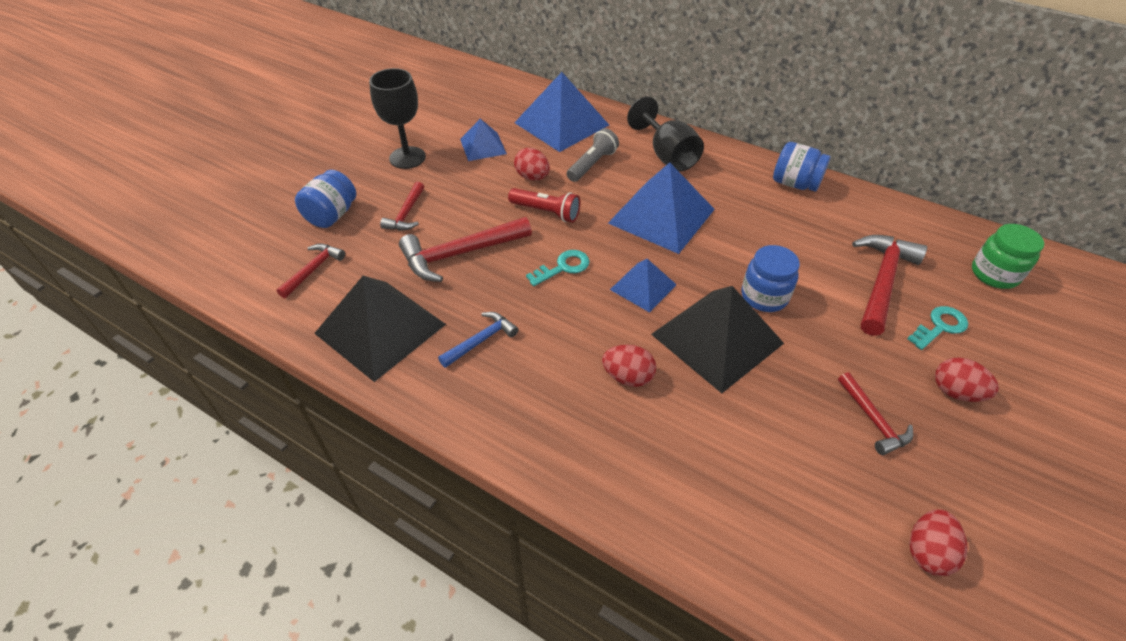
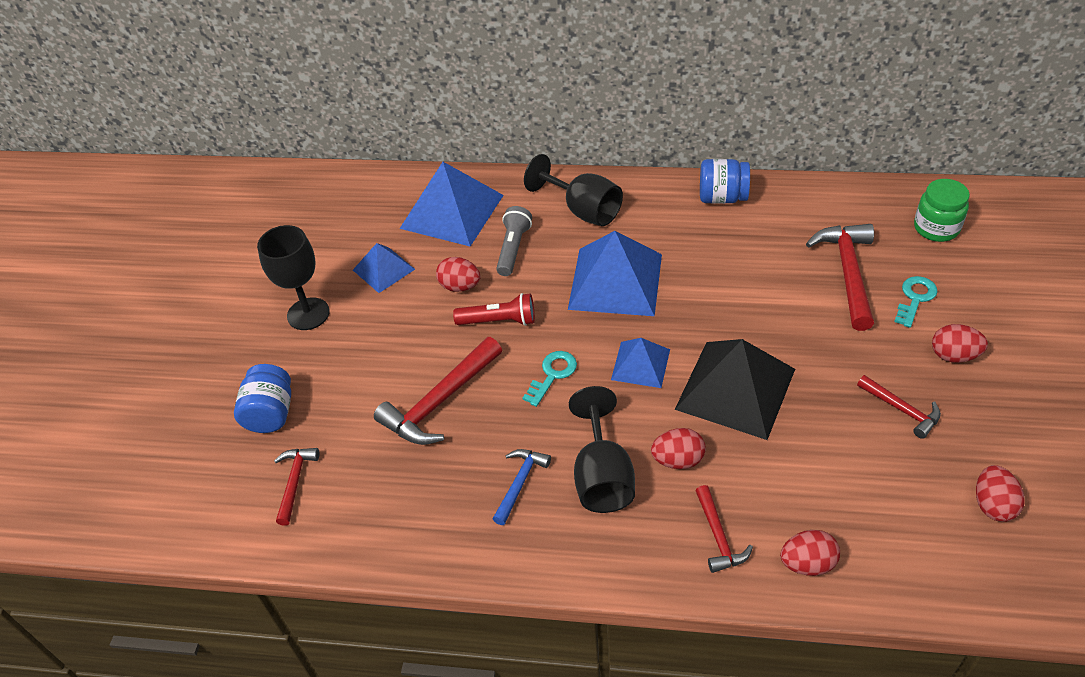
camera: 20 degrees left, 0 degrees up
(380, 329) = (411, 514): black pyramid -> none
(406, 214) = (352, 380): red hammer -> red hammer (718, 537)
(553, 363) = (602, 476): none -> black goblet
(696, 521) = (807, 563): none -> red egg
(764, 296) = (755, 329): blue jar -> none

